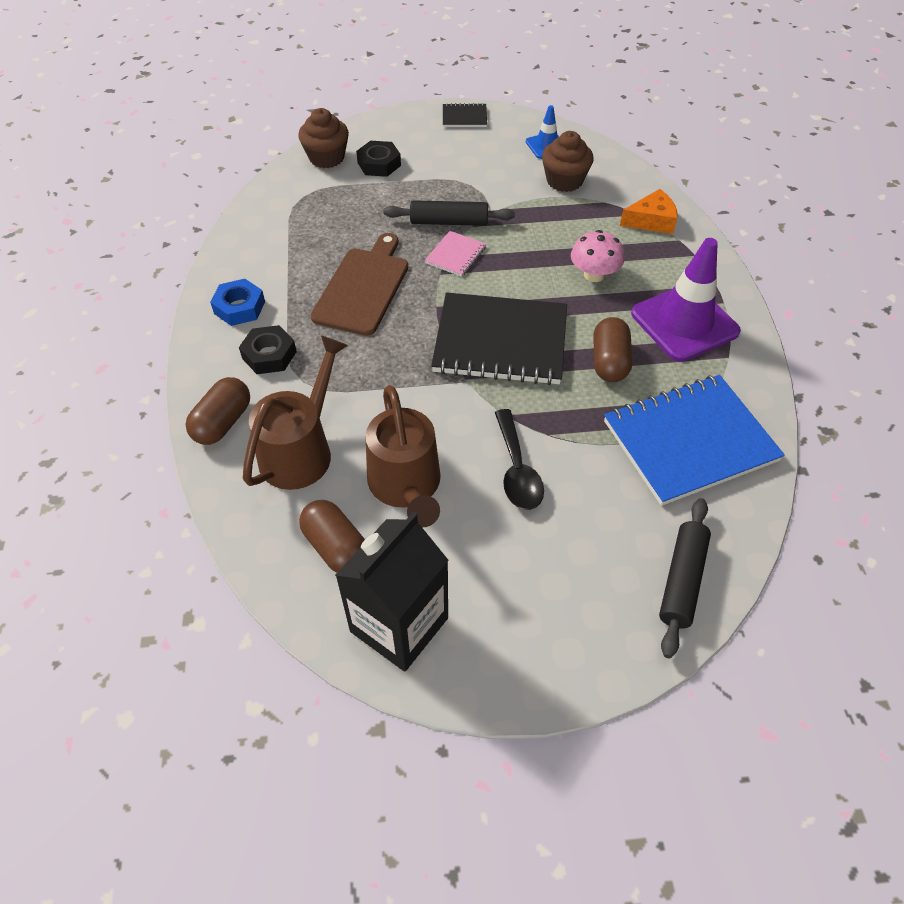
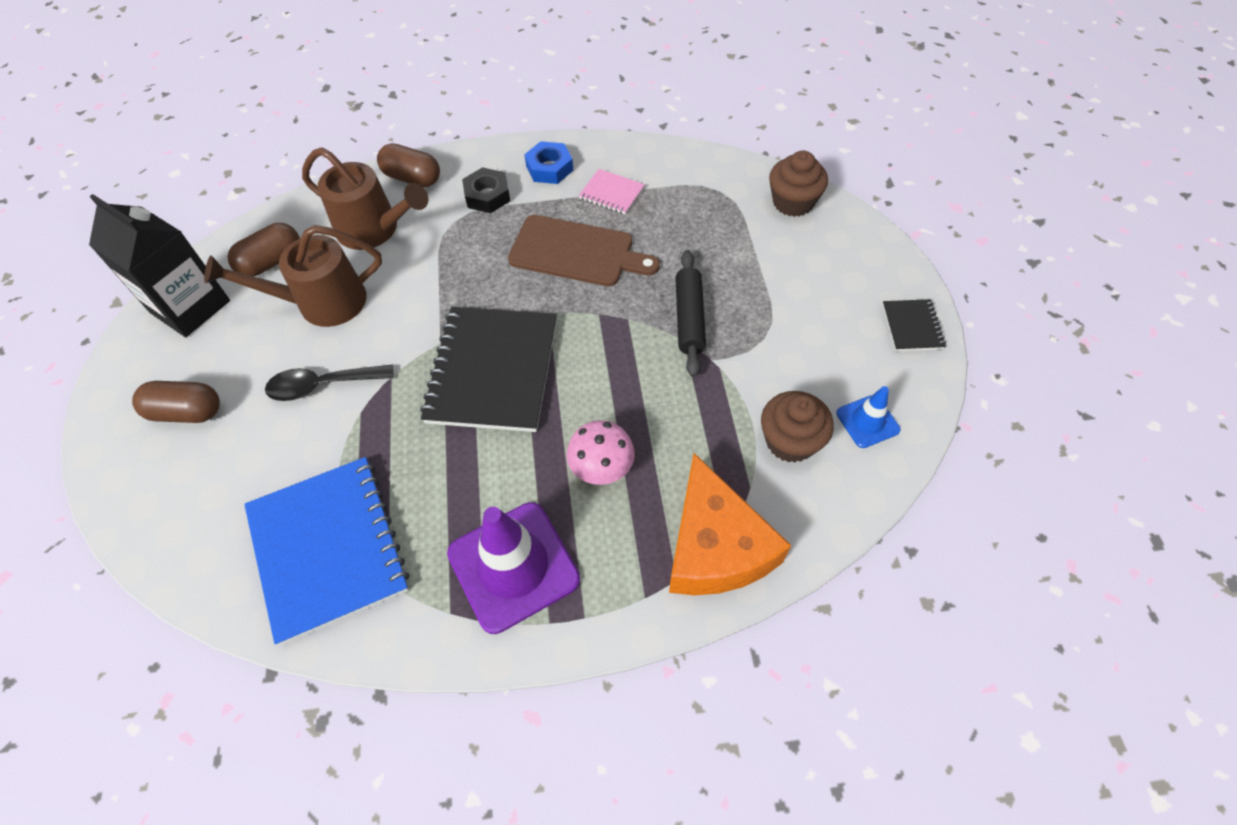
camera: 90 degrees right, 5 degrees up
(379, 164) = (790, 248): black nut -> none
(455, 255) = (631, 327): pink notebook -> pink notebook (611, 193)
(609, 362) = (454, 475): brown capsule -> brown capsule (187, 412)
(651, 221) = (715, 546): orange cheese -> orange cheese, size x1.75
(681, 580) = (165, 520): black rolling pin -> none

